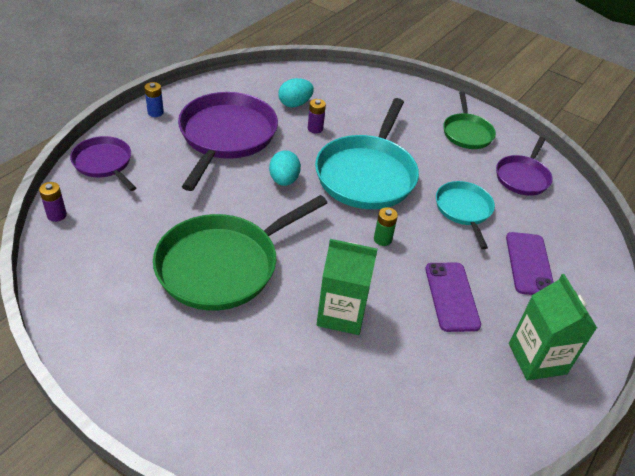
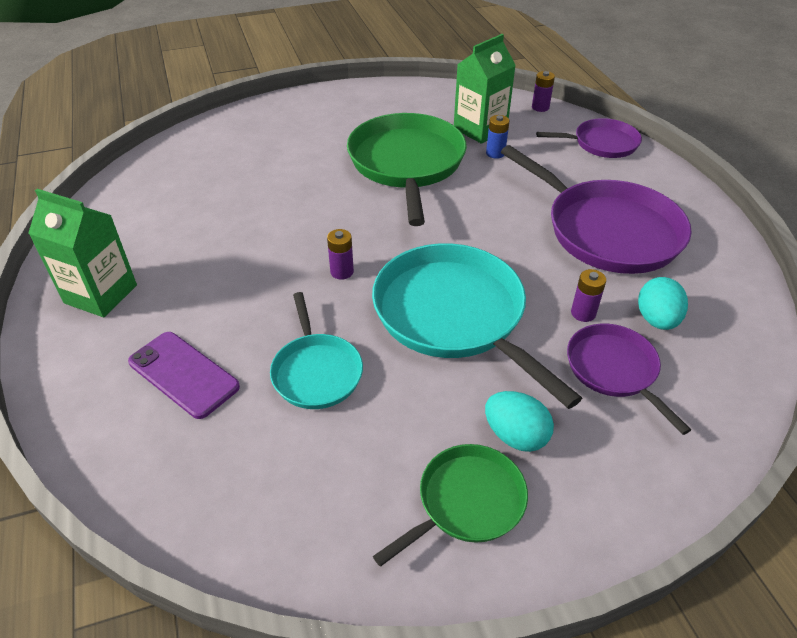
camera: 130 degrees right, 0 degrees up
(155, 112) = (685, 196): blue battery -> blue battery (495, 153)
(284, 180) = (494, 242): turquoise egg -> turquoise egg (515, 436)
(341, 314) = (288, 202): green carton -> green carton (480, 129)
(382, 239) = (342, 272): green battery -> purple battery
(451, 296) = (224, 279): purple phone -> none
(464, 210) = (316, 372): turquoise pan -> turquoise pan turned 45 degrees clockwise
(467, 133) = (467, 502): green pan -> green pan turned 105 degrees clockwise
(522, 177) = (310, 499): purple pan -> purple pan (614, 370)

